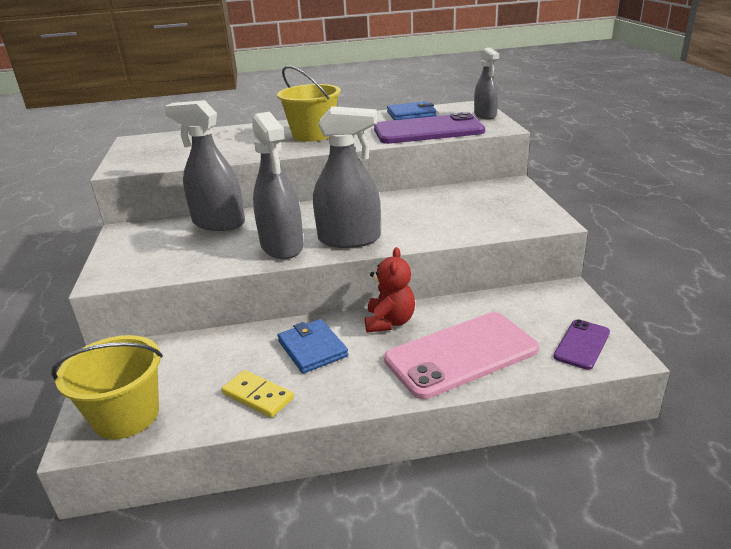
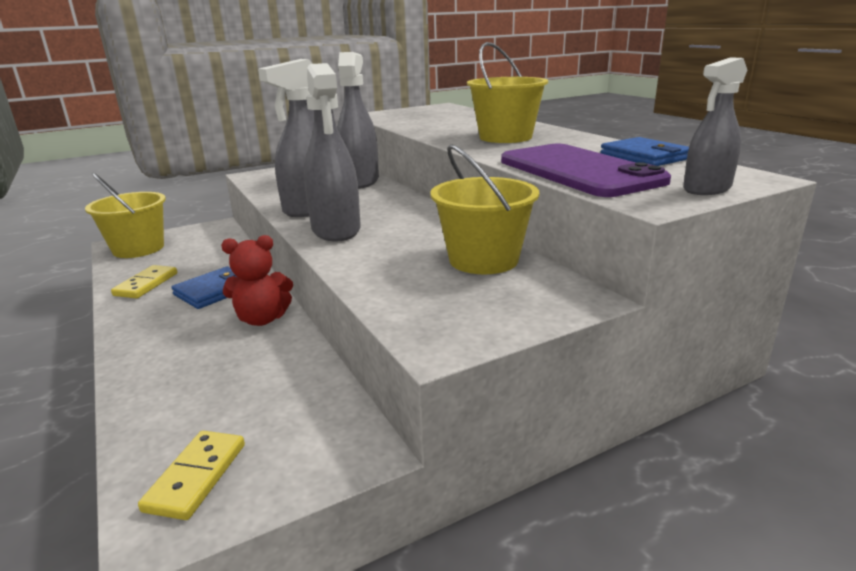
camera: 70 degrees right, 5 degrees down
(447, 198) = (483, 260): none -> yellow bucket
(461, 355) = (188, 373): pink phone -> none
(581, 344) = (196, 477): purple phone -> yellow domino

